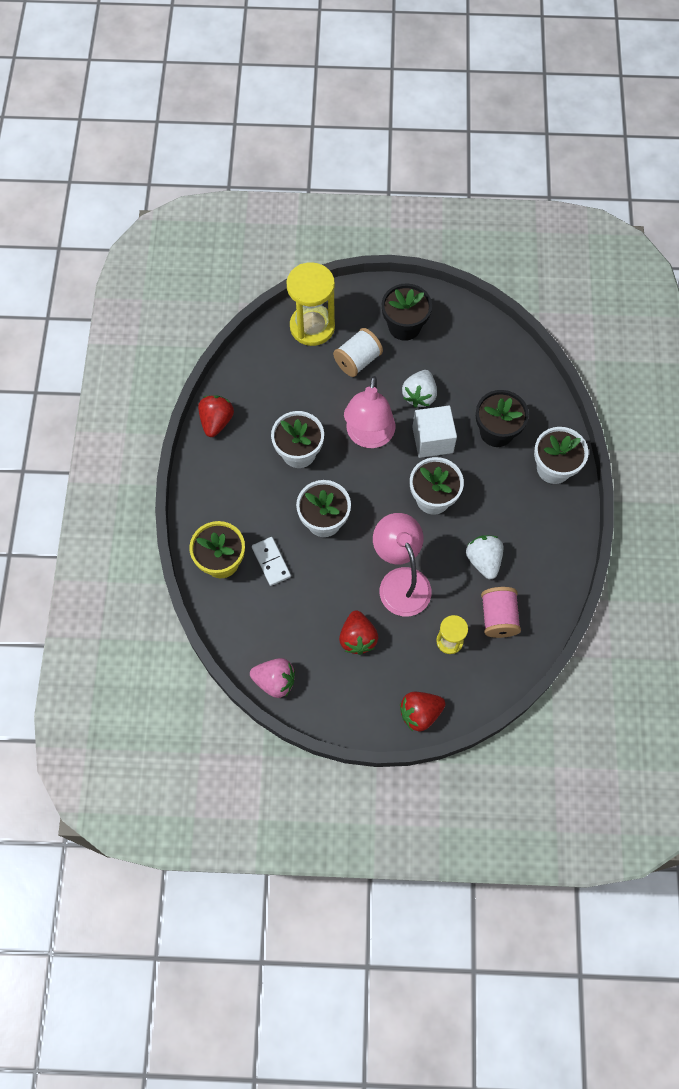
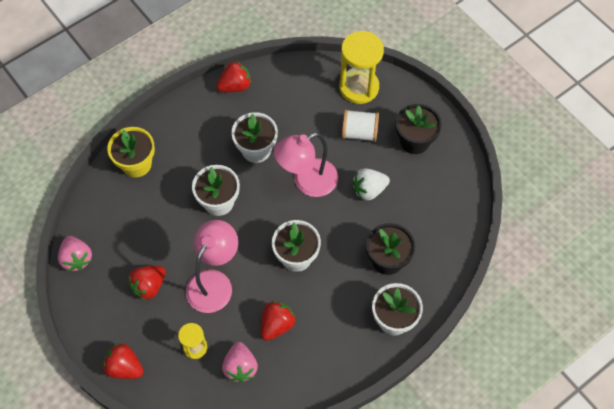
camera: 50 degrees right, 5 degrees down
(271, 562) = (161, 193): white domino -> none
(432, 440) = (342, 223): white cube -> none
(483, 560) = (277, 325): white strawberry -> red strawberry
(498, 617) = (240, 367): pink spool -> pink strawberry

